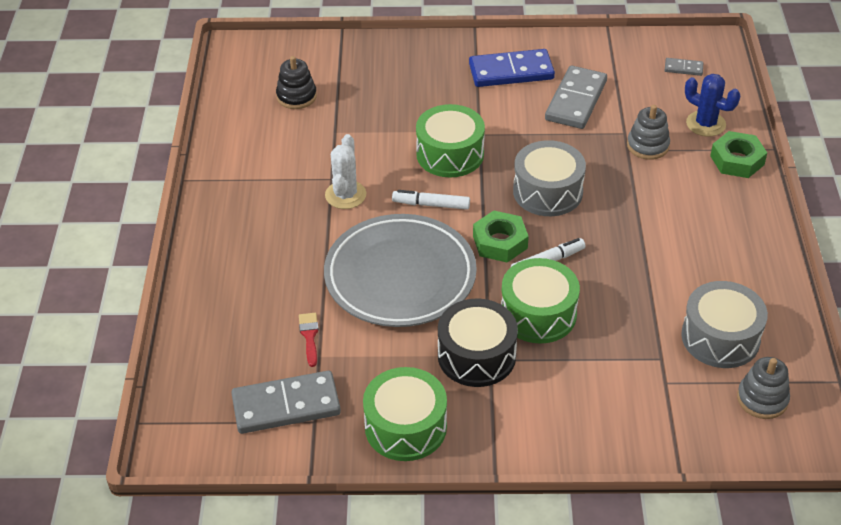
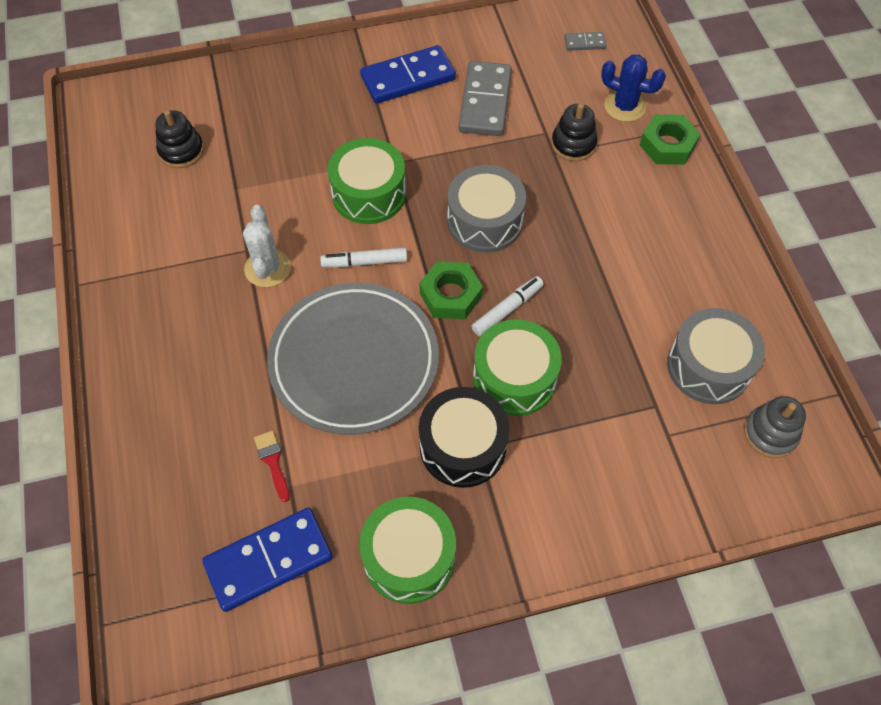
camera: 15 degrees left, 15 degrees up
(286, 405) = (269, 560): grey domino -> blue domino
(648, 146) = (573, 144): grey stacking toy -> black stacking toy

